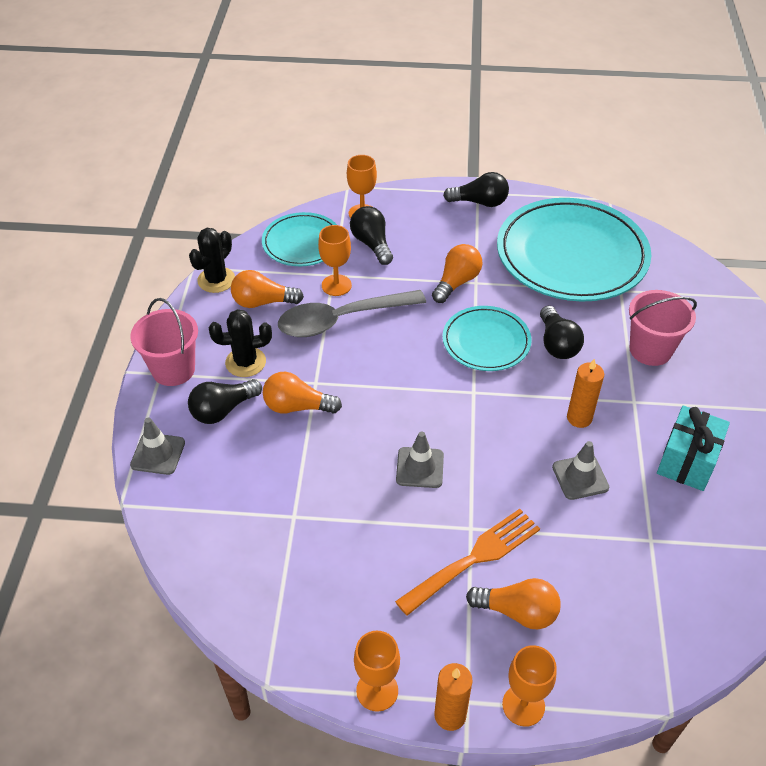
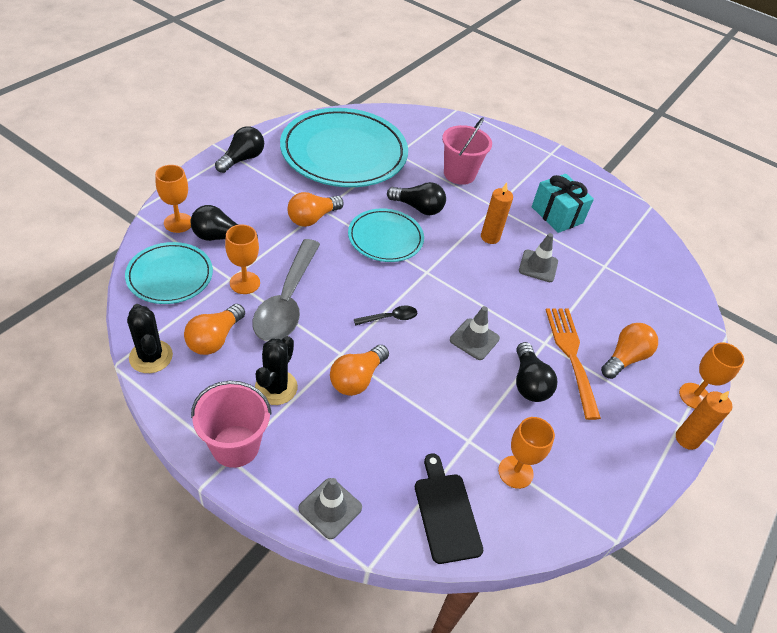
camera: 65 degrees left, 0 degrees up
(205, 533) = (446, 513): none -> black cutting board
(223, 410) = (318, 432): black light bulb -> black light bulb (528, 382)
(377, 690) = (651, 470): orange goblet -> orange goblet (515, 472)
(387, 394) = (390, 318): none -> black spoon
(456, 282) = (312, 218): orange light bulb -> orange light bulb turned 105 degrees counterclockwise

